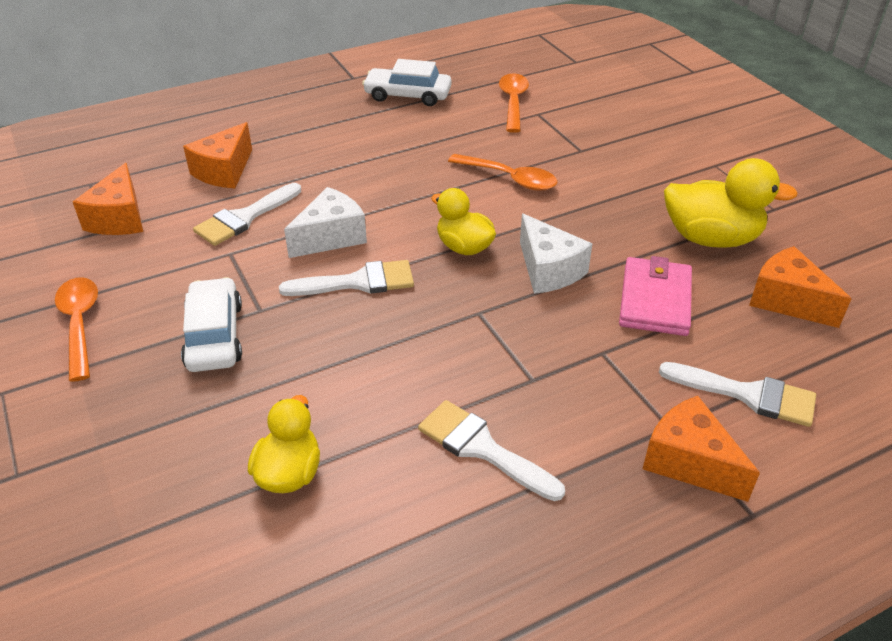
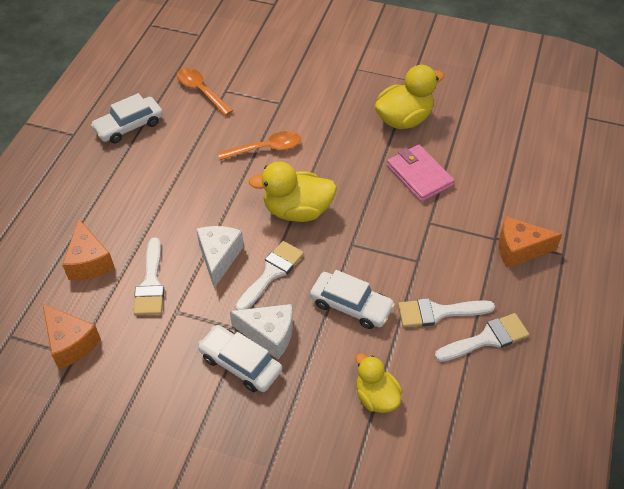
camera: 45 degrees left, 10 degrees up
(80, 324) = (155, 421): orange spoon -> none
(393, 367) = (351, 305): none -> white car
(464, 247) = (297, 211): yellow duck -> yellow duck, size x1.55
(548, 270) = (354, 194): white cheese -> white cheese (269, 334)
(748, 395) = (506, 198): white brush -> white brush (487, 338)
(787, 301) = (471, 134): orange cheese -> none

